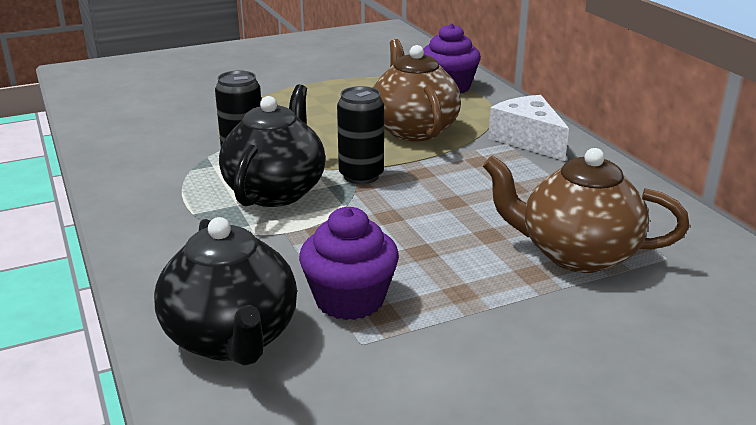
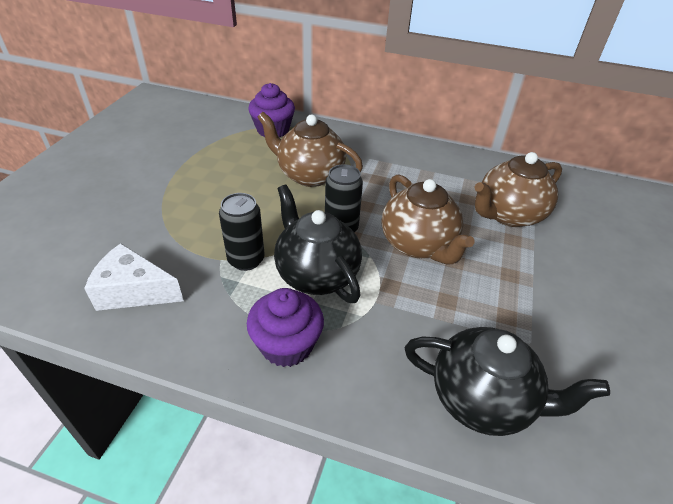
camera: 50 degrees left, 15 degrees up
(349, 299) = (481, 320): purple cupcake -> purple cupcake (287, 345)
(411, 222) = (418, 244): none -> brown teapot
(528, 140) = (375, 150): white cheese -> white cheese (134, 291)

